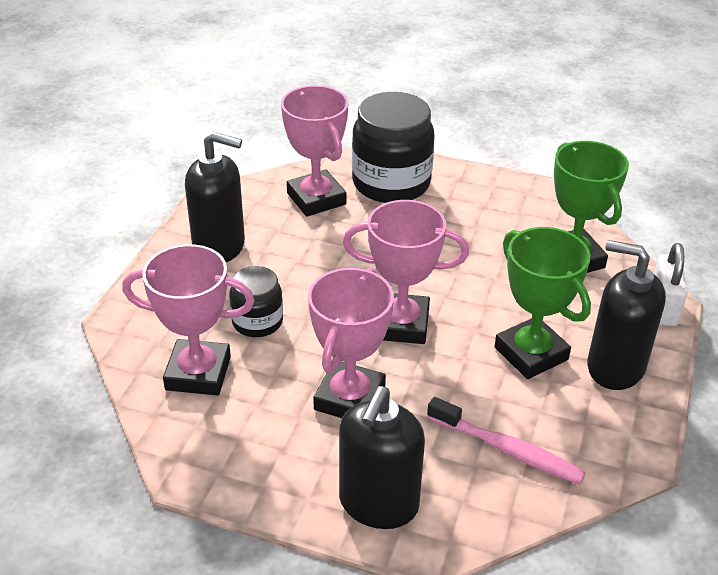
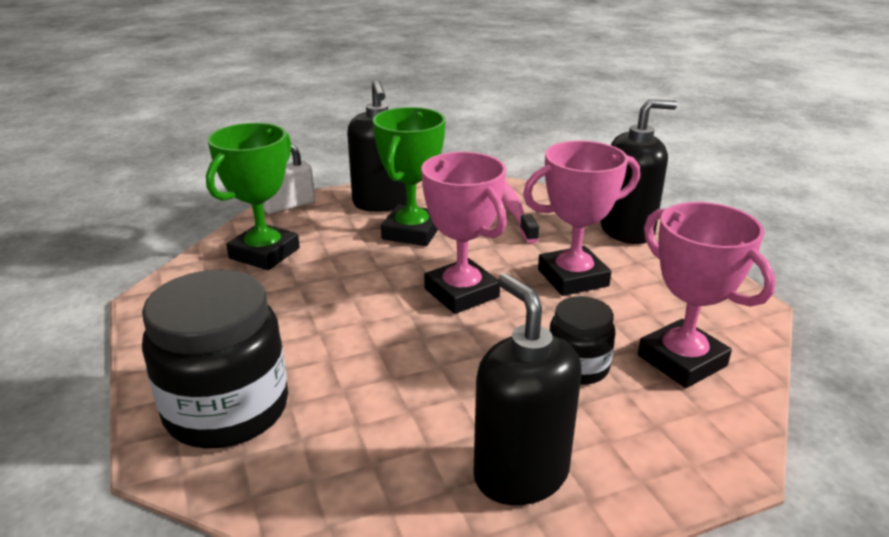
camera: 130 degrees left, 10 degrees down
(316, 199) = (326, 453): pink trophy -> none

